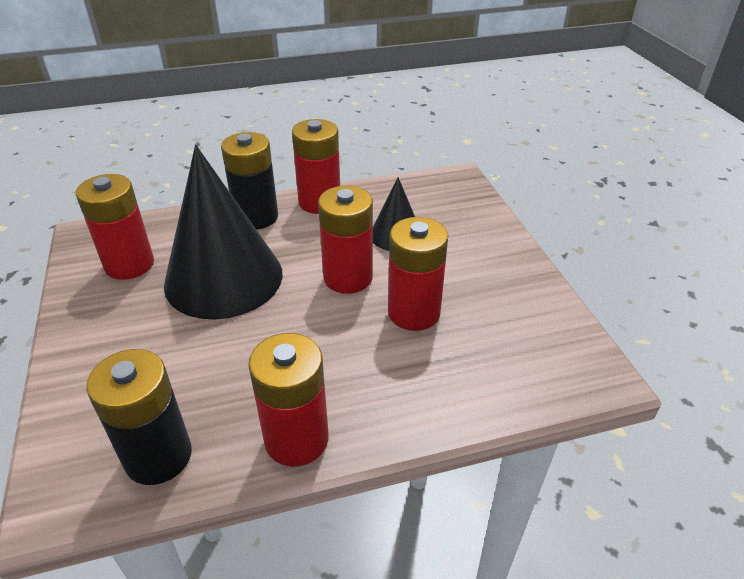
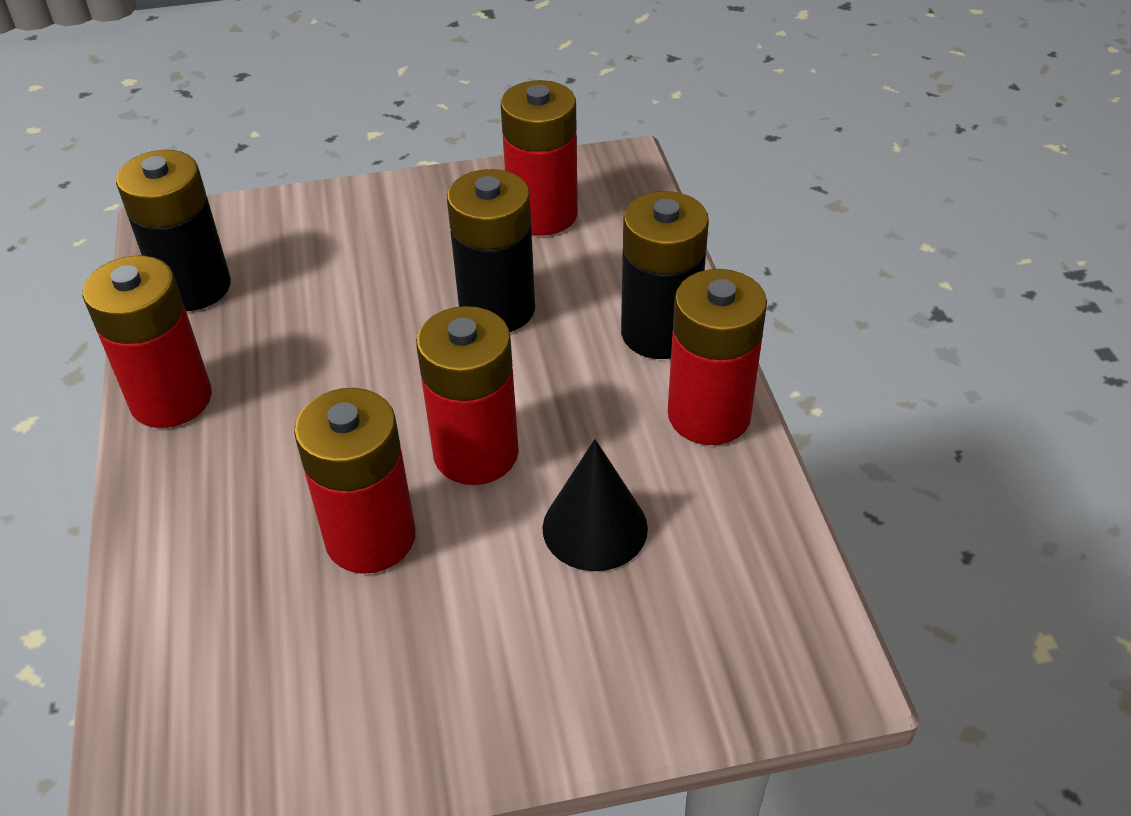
camera: 95 degrees right, 5 degrees up
(223, 278) = (497, 309): black cone -> black battery

